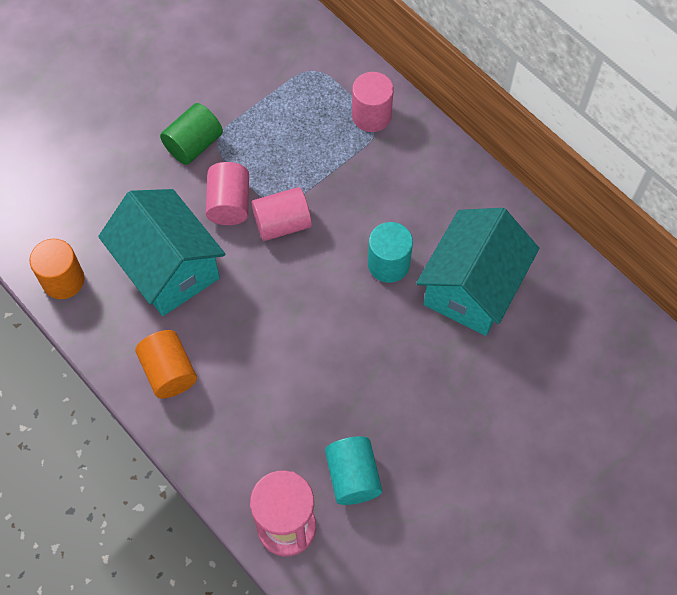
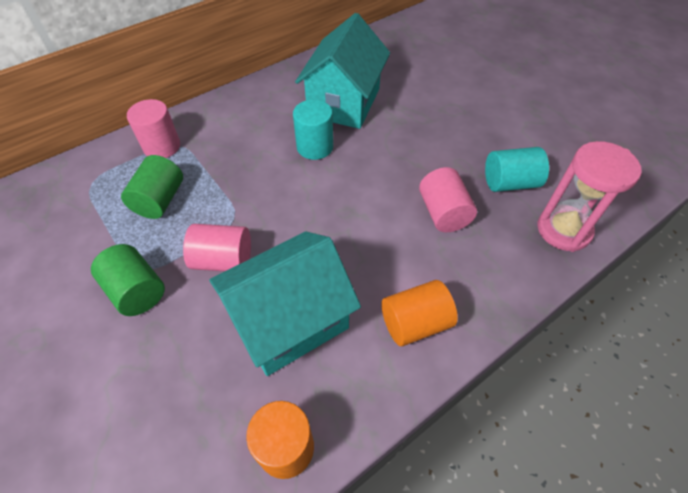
camera: 85 degrees left, 10 degrees down
(282, 224) = (258, 217): pink cylinder -> pink cylinder (443, 213)
(297, 134) = (160, 200): none -> green cylinder
(472, 288) = (344, 102): turquoise house -> turquoise house turned 75 degrees clockwise

